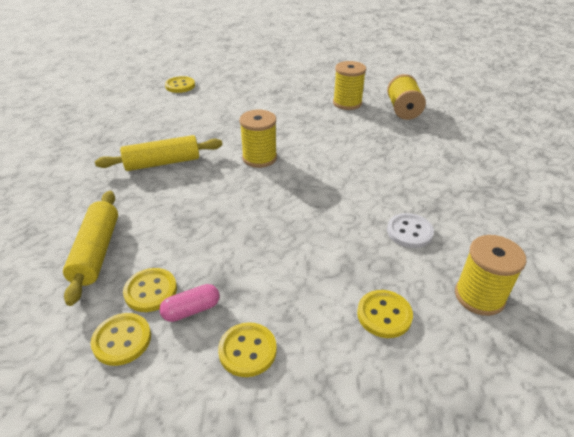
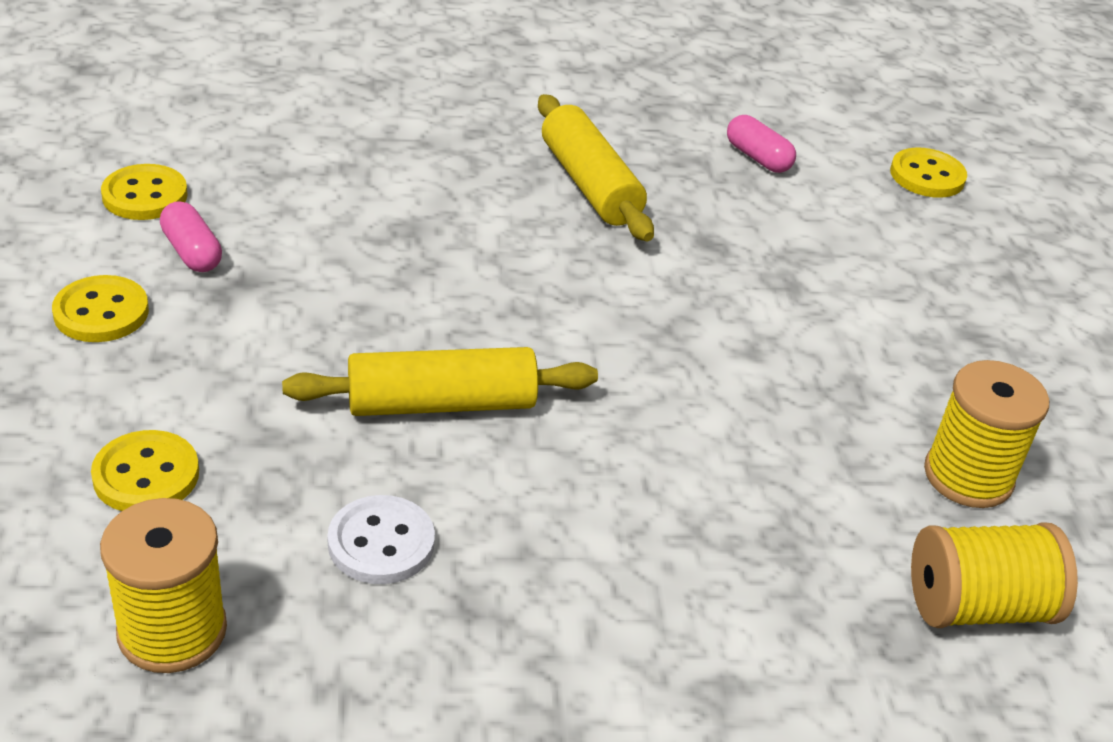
camera: 80 degrees right, 0 degrees up
(96, 252) = (329, 148): yellow rolling pin -> yellow rolling pin (441, 404)
(150, 291) = (237, 209): yellow button -> none
(155, 119) = (757, 158): none -> pink capsule
(259, 158) = (635, 311): yellow spool -> none

